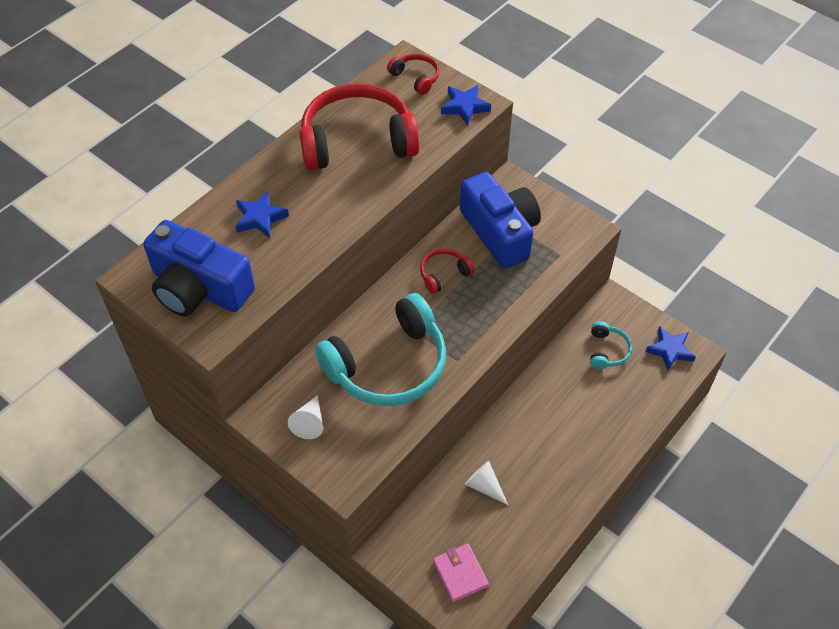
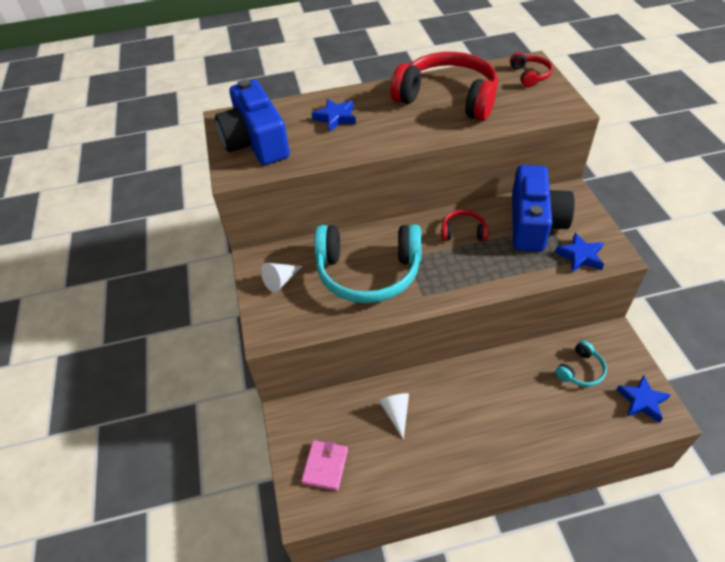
camera: 40 degrees right, 5 degrees down
(464, 107) = (553, 106): blue star -> blue star (580, 256)

